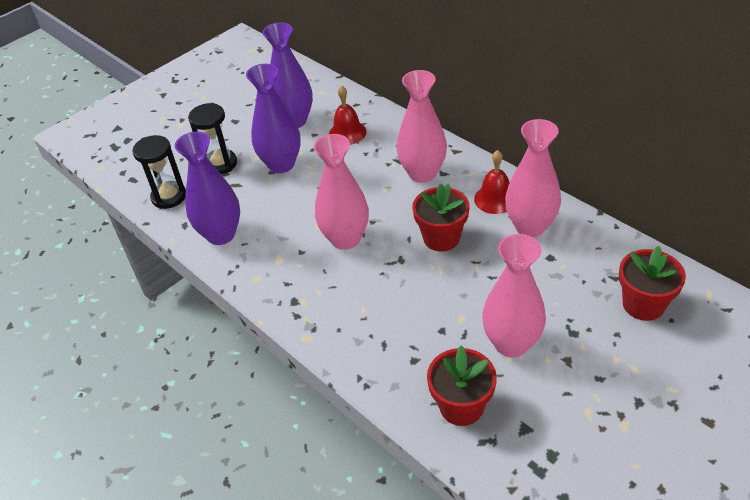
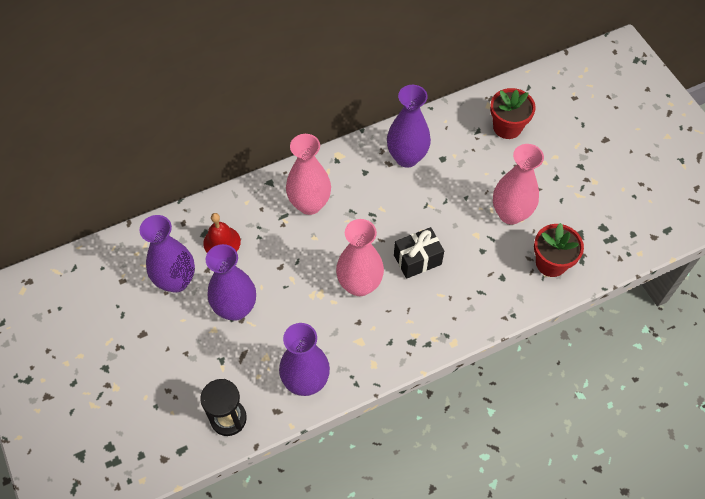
camera: 75 degrees left, 15 degrees up
(220, 164) = (204, 362): black hourglass -> none
(399, 275) = (417, 259): none -> black gift
(441, 238) = (391, 218): red flower pot -> none
(495, 199) = (366, 167): red bell -> none
(530, 227) = (406, 157): pink vase -> purple vase

